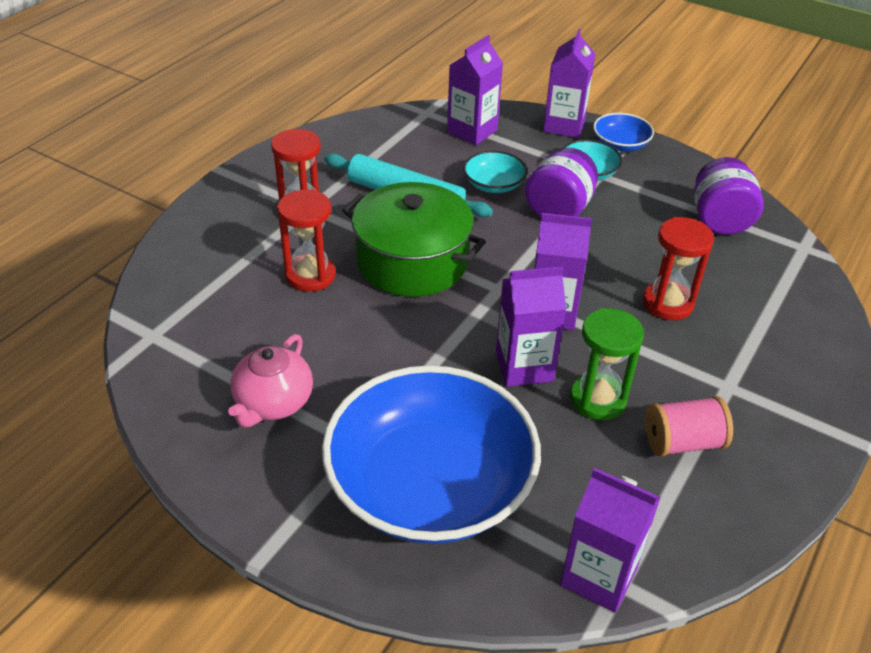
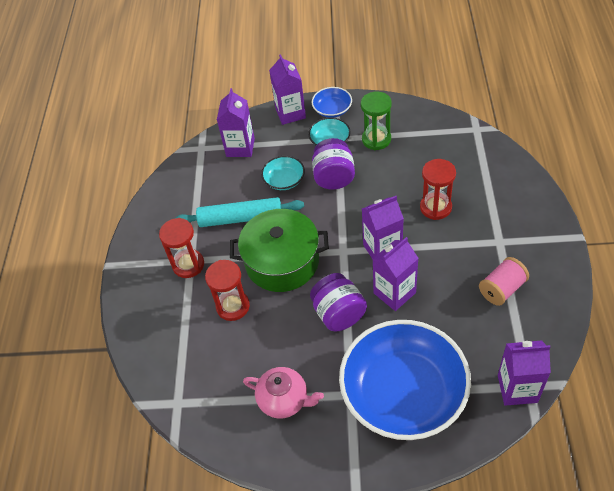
camera: 25 degrees left, 10 degrees up
(273, 403) = (284, 400): pink teapot -> pink teapot turned 60 degrees counterclockwise
(598, 399) = (445, 289): green hourglass -> green hourglass (376, 139)
(719, 220) = (423, 135): purple jar -> purple jar (339, 314)

